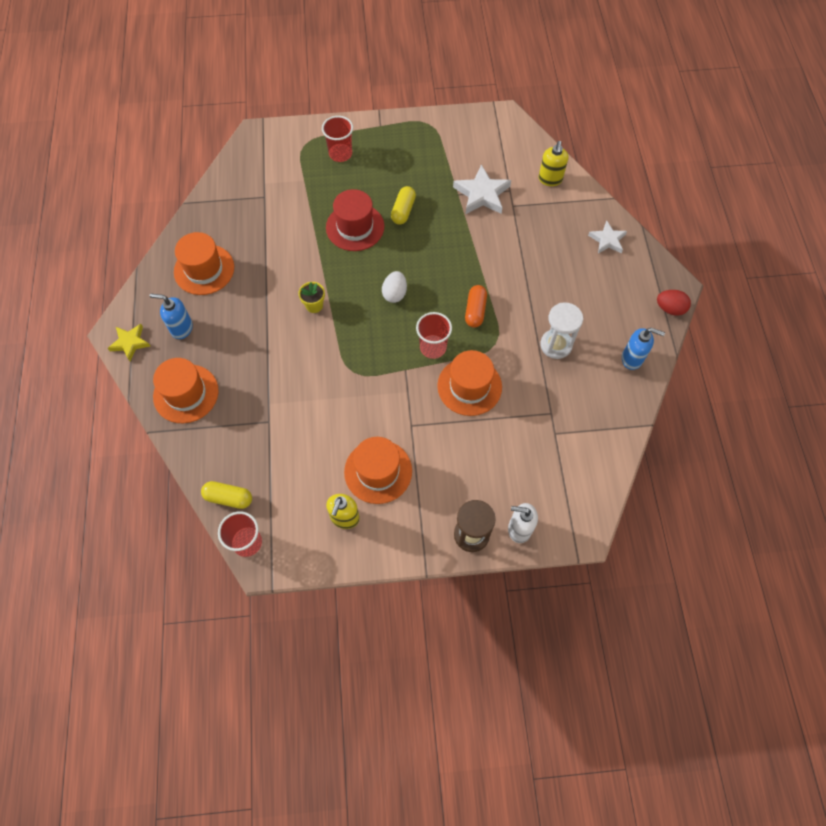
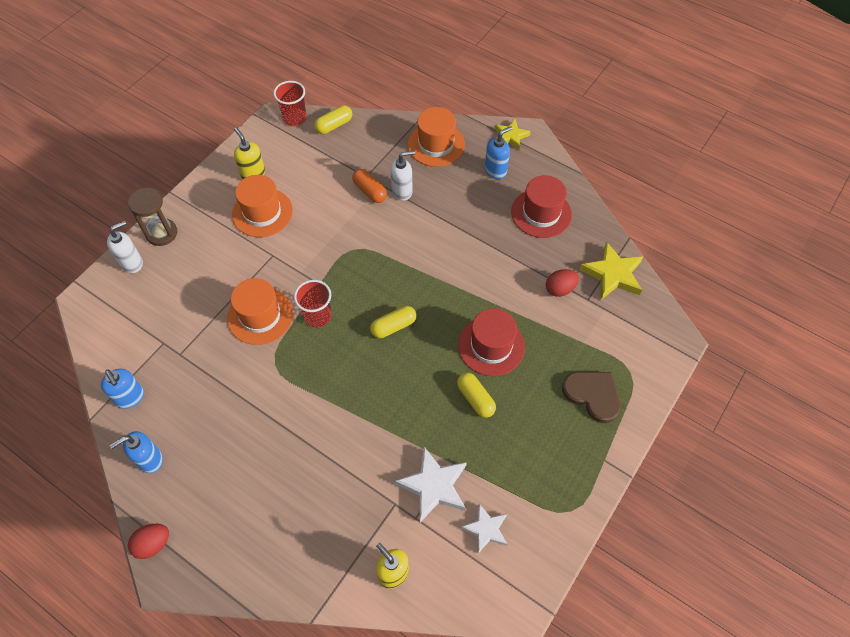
camera: 130 degrees right, 5 degrees down
(204, 269) = (541, 213): orange hat -> red hat
(228, 194) = (613, 274): none -> yellow star
(262, 381) = (402, 191): none -> white soap dispenser
(269, 217) = (560, 289): none -> red egg
(314, 305) = (436, 263): yellow flower pot -> none
(340, 154) = (593, 395): red cup -> brown heart
(394, 294) = (393, 326): white egg -> yellow capsule
(475, 311) = (318, 374): orange capsule -> orange capsule (370, 191)
(556, 345) = (225, 409): white hourglass -> none
(607, 240) = (273, 560): white star -> white star (486, 529)
(611, 413) = (130, 397): none -> blue soap dispenser

